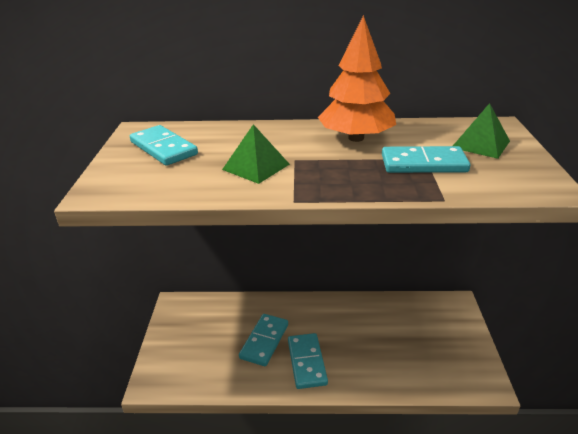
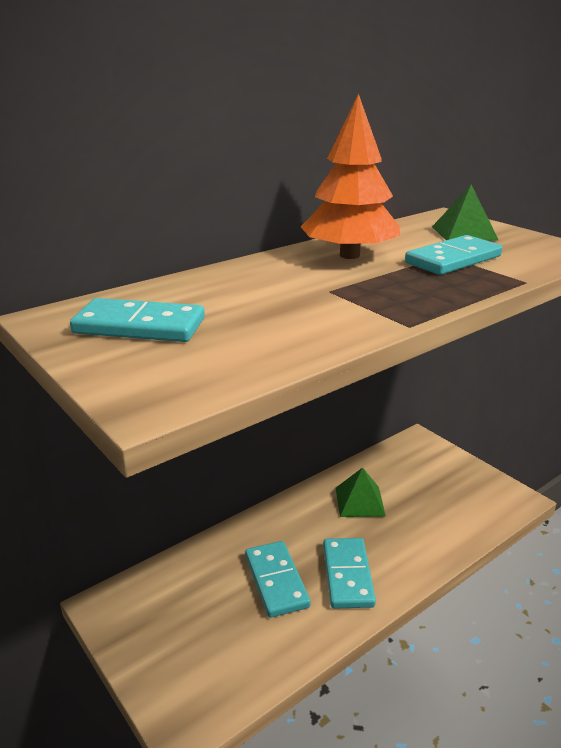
camera: 40 degrees left, 5 degrees down
(256, 167) = (302, 309): green pyramid -> green pyramid (360, 501)
(306, 362) = (347, 575): turquoise domino -> turquoise domino turned 45 degrees clockwise

